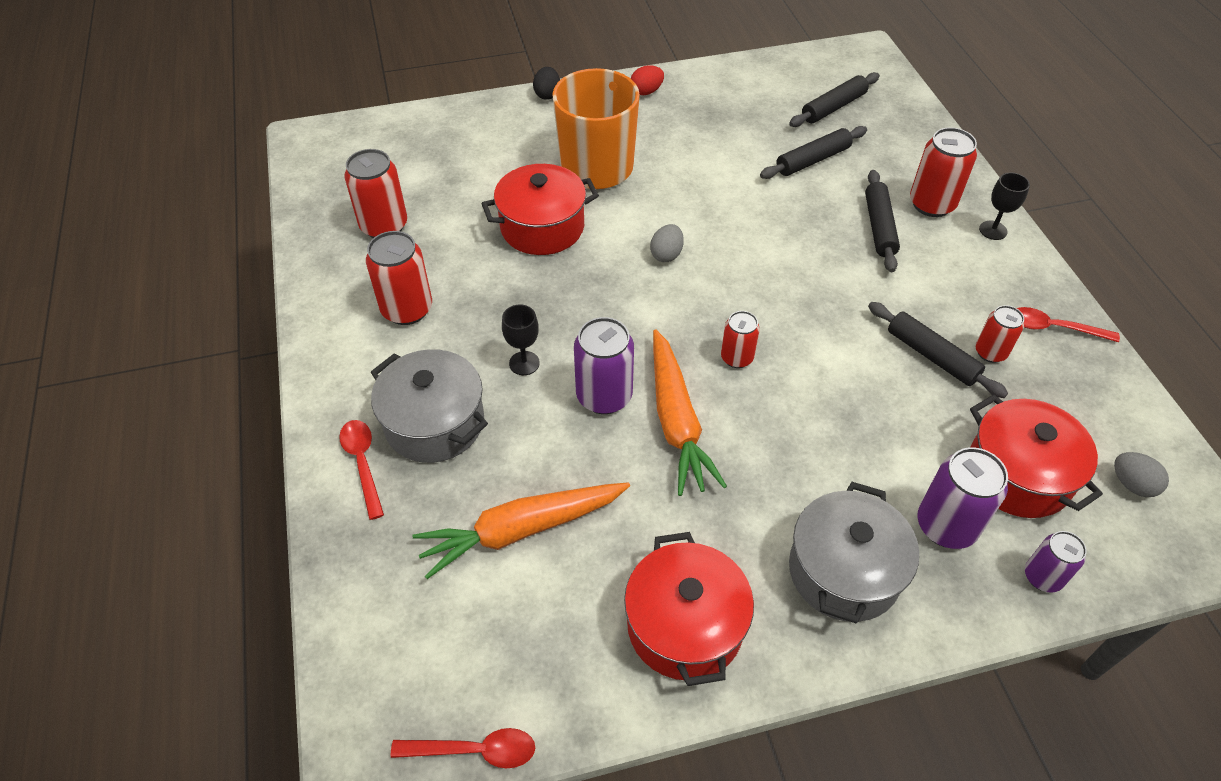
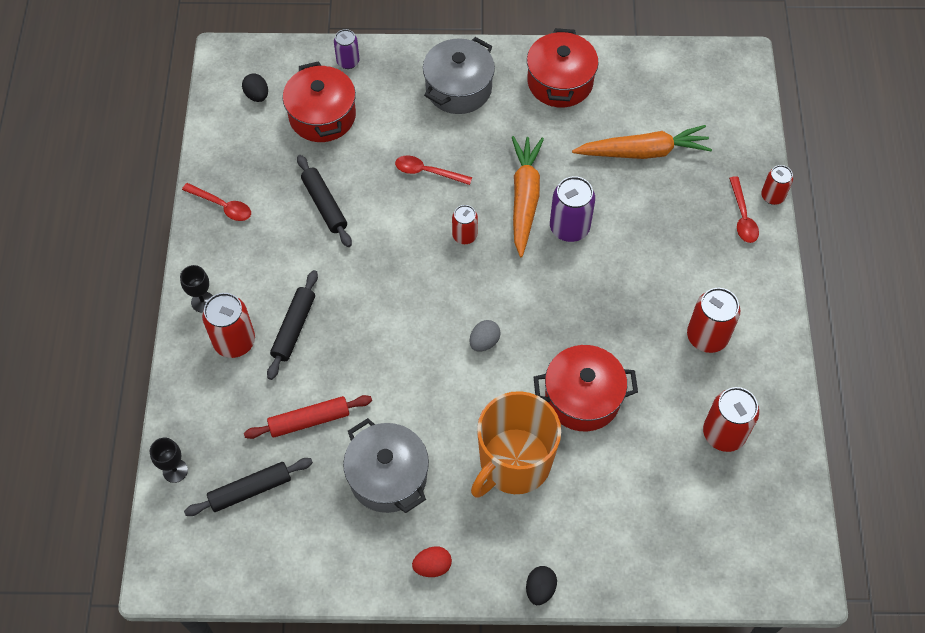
camera: 165 degrees left, 10 degrees up
(434, 423) = (692, 235): grey pot -> grey pot (388, 476)
(474, 751) = (684, 52): red spoon -> red spoon (427, 172)
(524, 363) = (621, 267): black goblet -> black goblet (175, 470)
(812, 160) = (309, 420): black rolling pin -> red rolling pin
(946, 526) = (385, 98): purple can -> none
(990, 352) = (281, 198): red can -> red can (772, 196)
(1132, 484) = (257, 95): grey egg -> black egg

